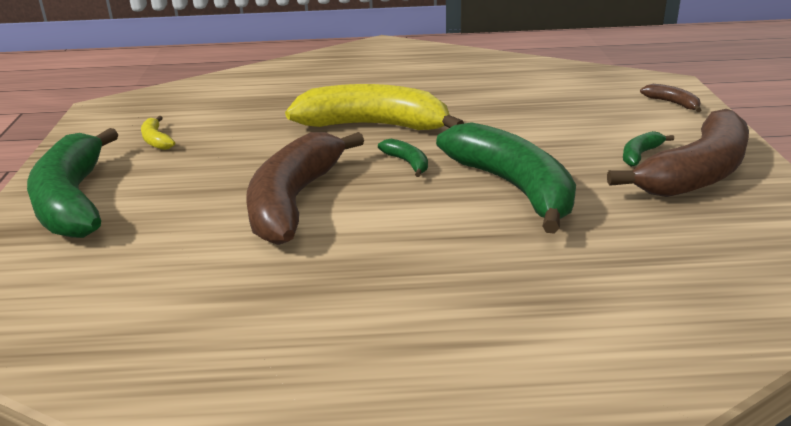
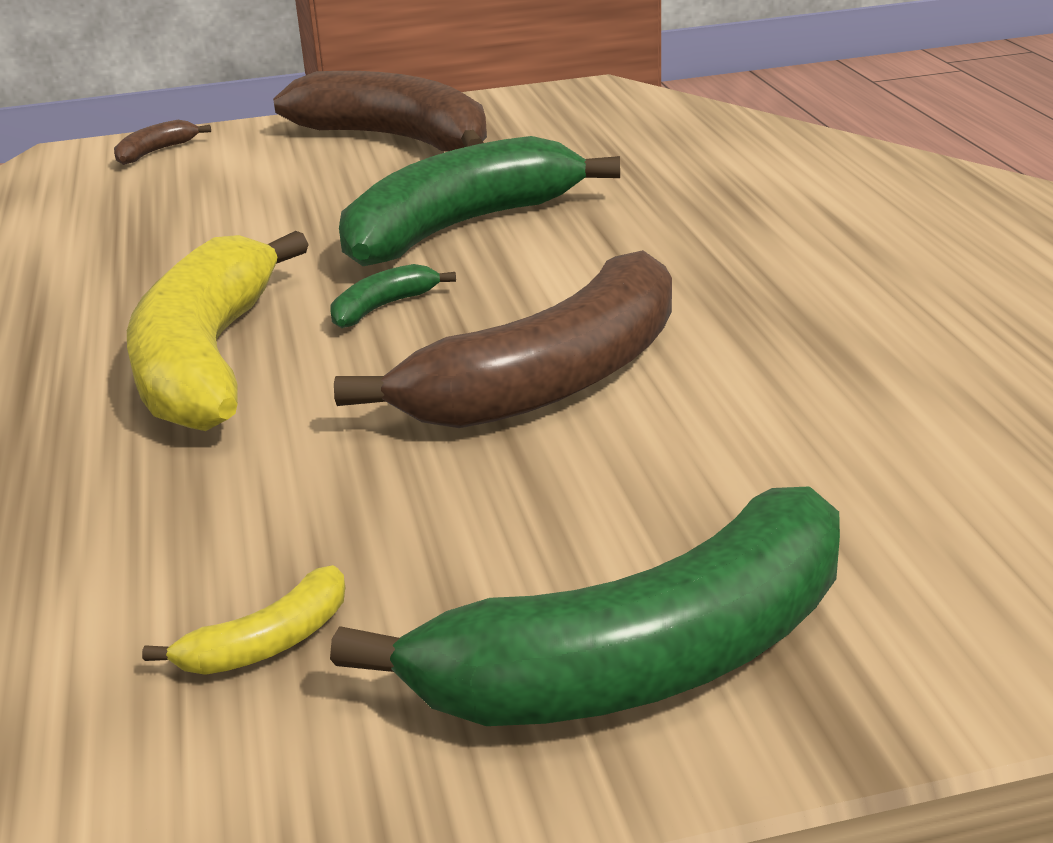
camera: 100 degrees left, 0 degrees up
(294, 201) = (551, 380): brown banana -> brown banana turned 45 degrees counterclockwise
(640, 155) = (342, 165): green banana -> none

